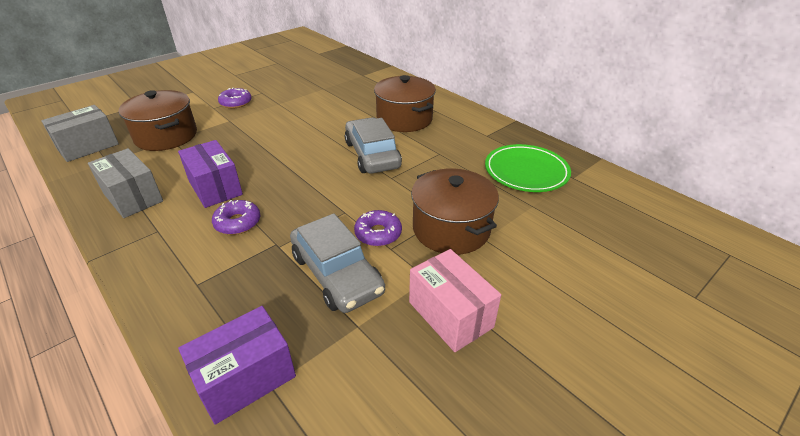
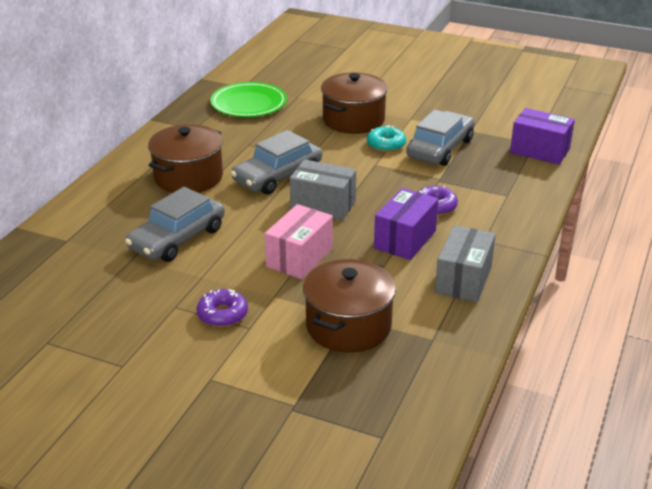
camera: 115 degrees left, 5 degrees down
(88, 147) = (422, 378): grey box -> grey box (323, 205)
(328, 103) = (177, 238): none -> grey car
(378, 233) = (386, 144): purple donut -> turquoise donut
(450, 314) = (431, 107): pink box -> pink box (299, 257)

